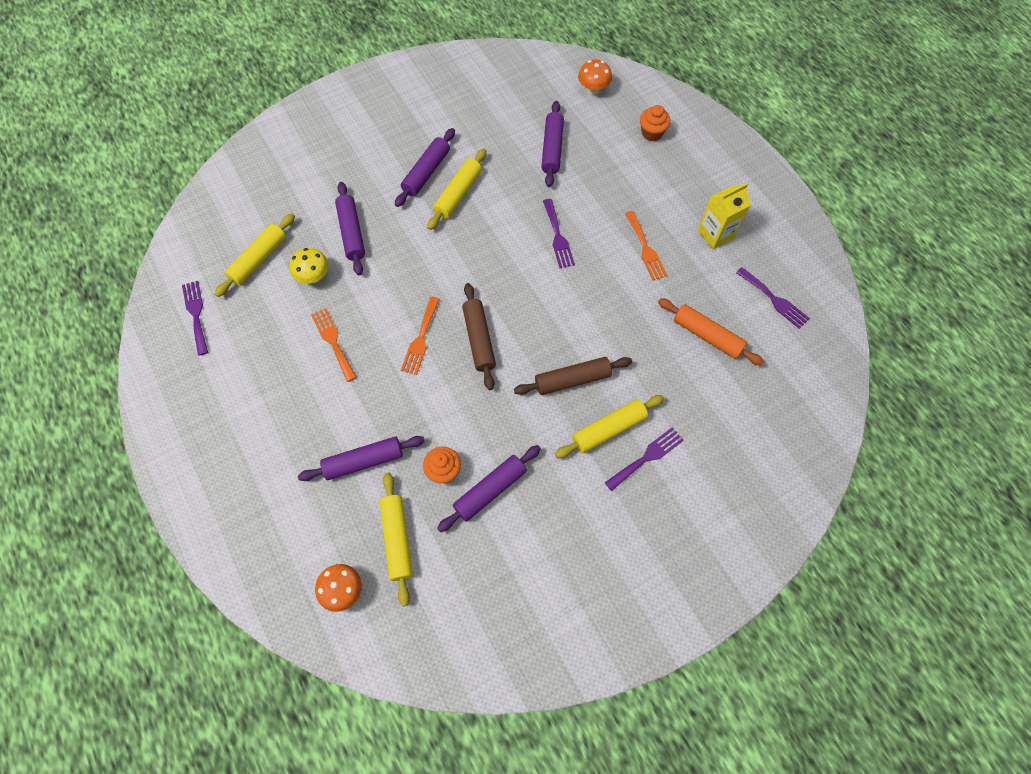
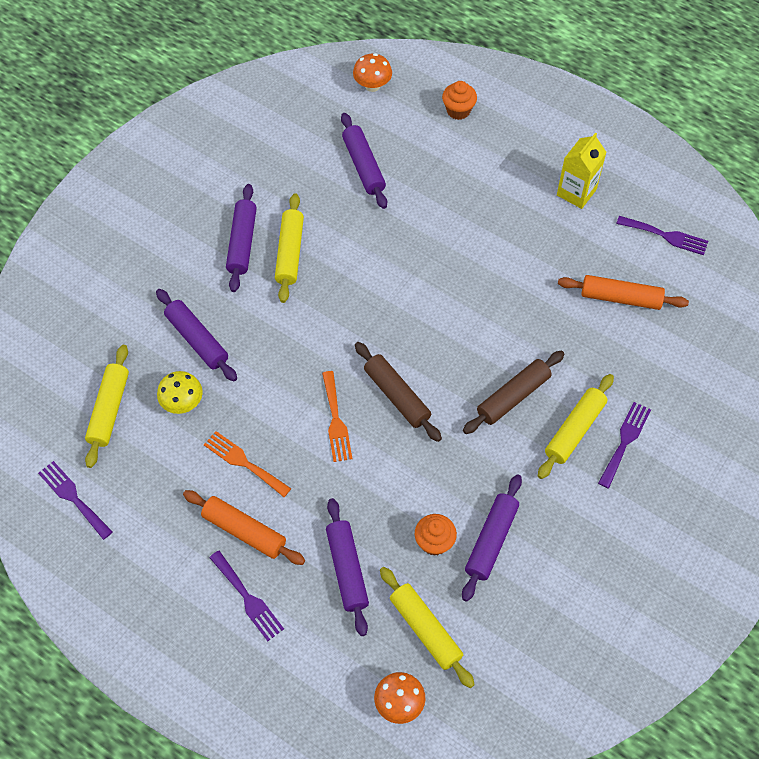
camera: 25 degrees left, 5 degrees down
(303, 395) = (244, 531): none -> orange rolling pin
(364, 461) = (347, 569): purple rolling pin -> purple rolling pin turned 60 degrees counterclockwise
(558, 236) = (420, 257): purple fork -> purple fork (248, 598)
(645, 248) = (515, 234): orange fork -> none

